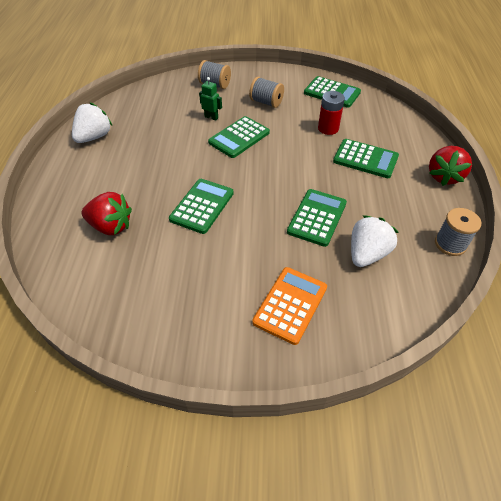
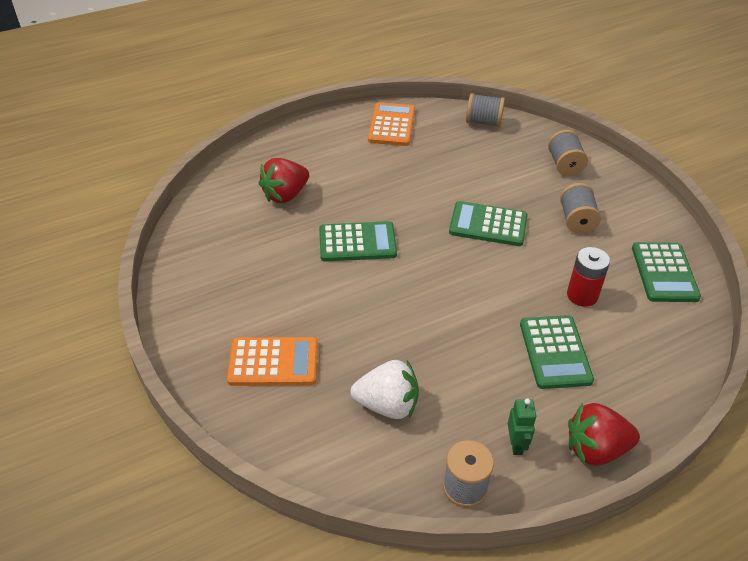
camera: 60 degrees right, 5 degrees down
(94, 137) = (391, 125): white strawberry -> orange calculator
(111, 226) = (285, 195): red strawberry -> red strawberry turned 60 degrees clockwise
(140, 96) = (483, 122): none -> grey spool
(211, 117) = (502, 188): green robot -> green robot (516, 444)
(317, 217) = (411, 340): green calculator -> none

